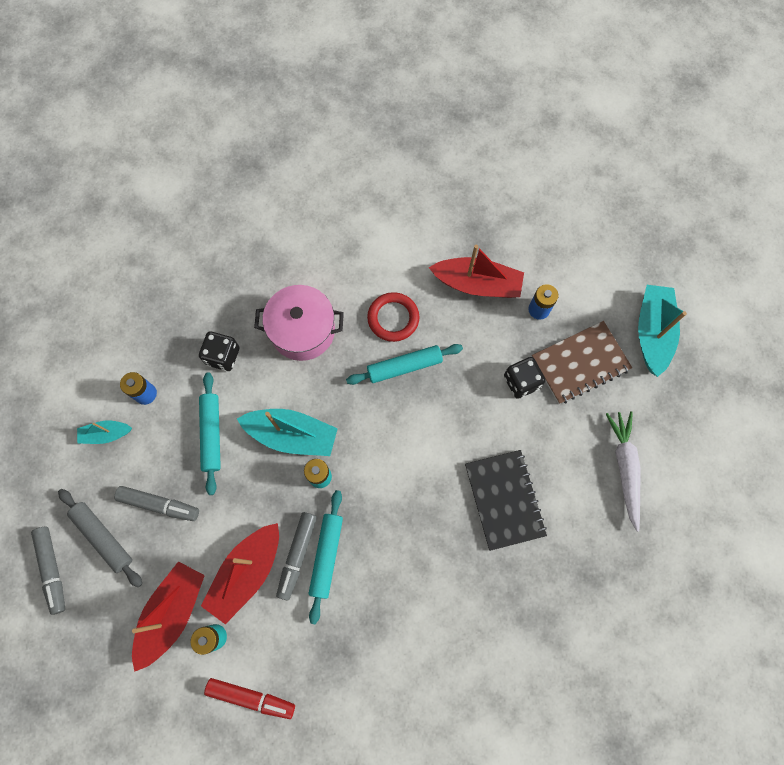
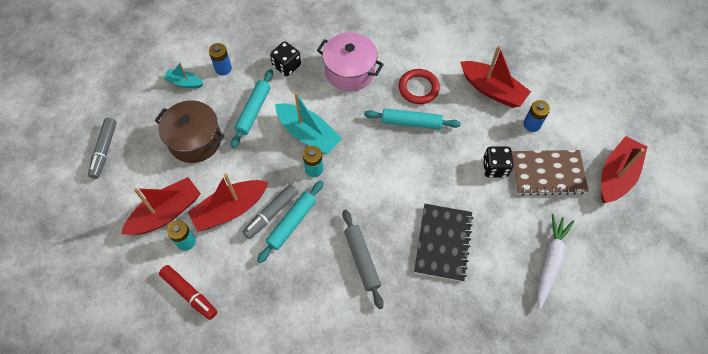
camera: 25 degrees right, 10 degrees down
(103, 537) = (147, 145): grey rolling pin -> grey rolling pin (362, 260)
(159, 504) = (195, 140): grey marker -> brown pot
(652, 333) = (616, 175): turquoise boat -> red boat

